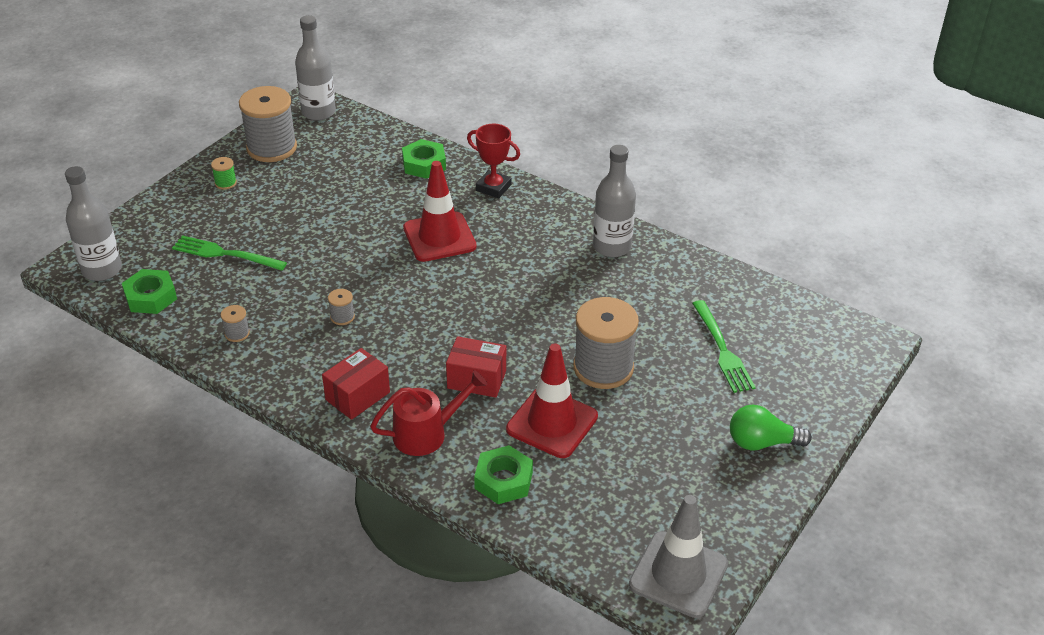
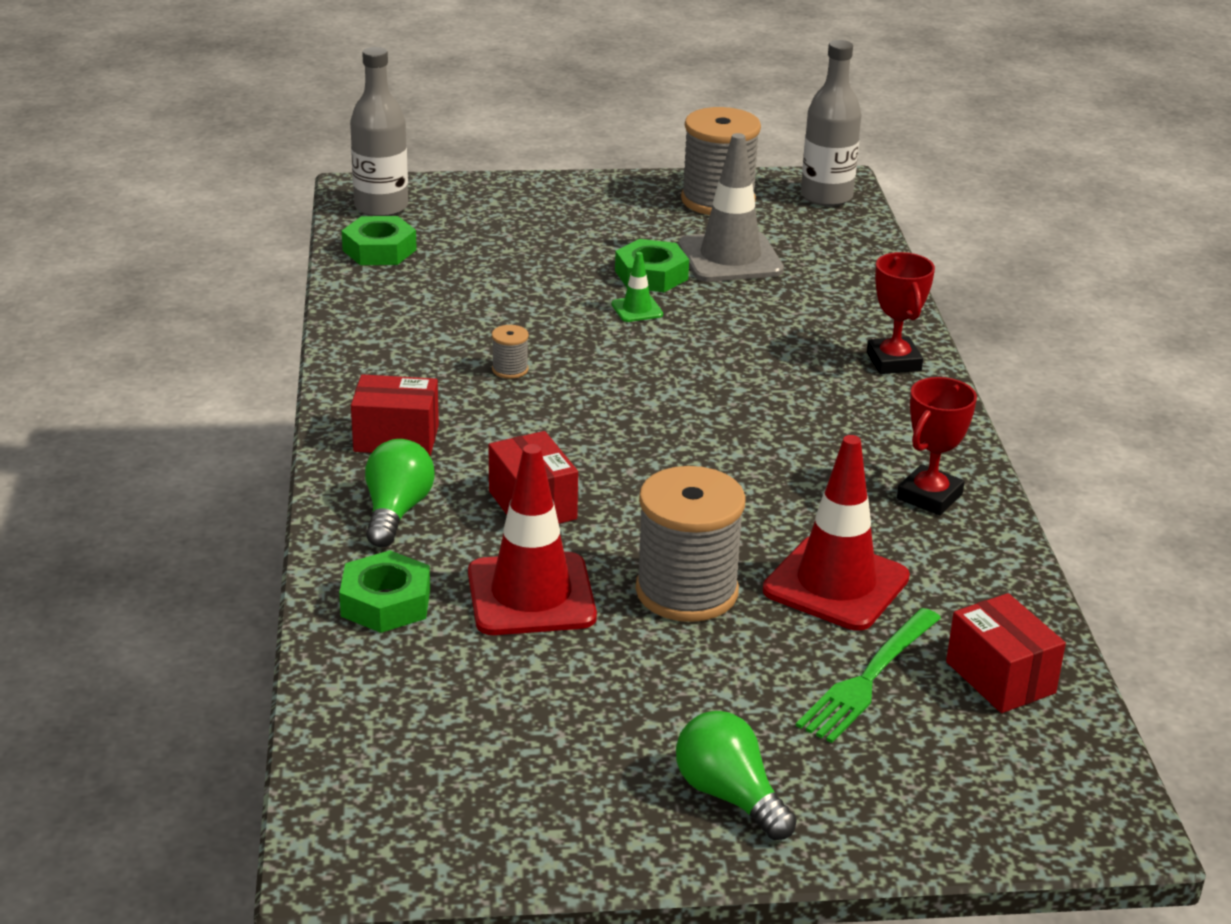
camera: 50 degrees right, 10 degrees down
(224, 254) = (504, 256): green fork -> none
(225, 183) = (617, 204): green spool -> none
(237, 333) = (393, 321): grey spool -> none
(341, 239) = (637, 309): none -> green traffic cone
(424, 164) = (854, 298): green nut -> green nut (651, 275)
(427, 433) = (396, 512): red watering can -> green light bulb
(439, 237) = (741, 367): red traffic cone -> red traffic cone (836, 584)
(612, 247) = (929, 496): grey bottle -> red trophy
(678, 574) = (383, 822): grey traffic cone -> grey traffic cone (730, 258)
(758, 310) = (1000, 677): none -> red box

